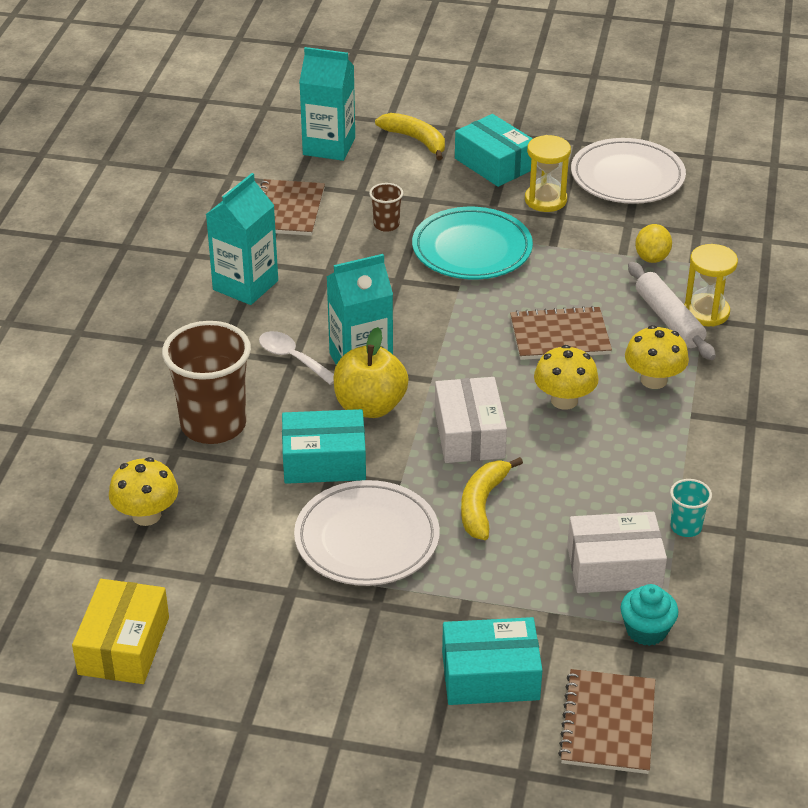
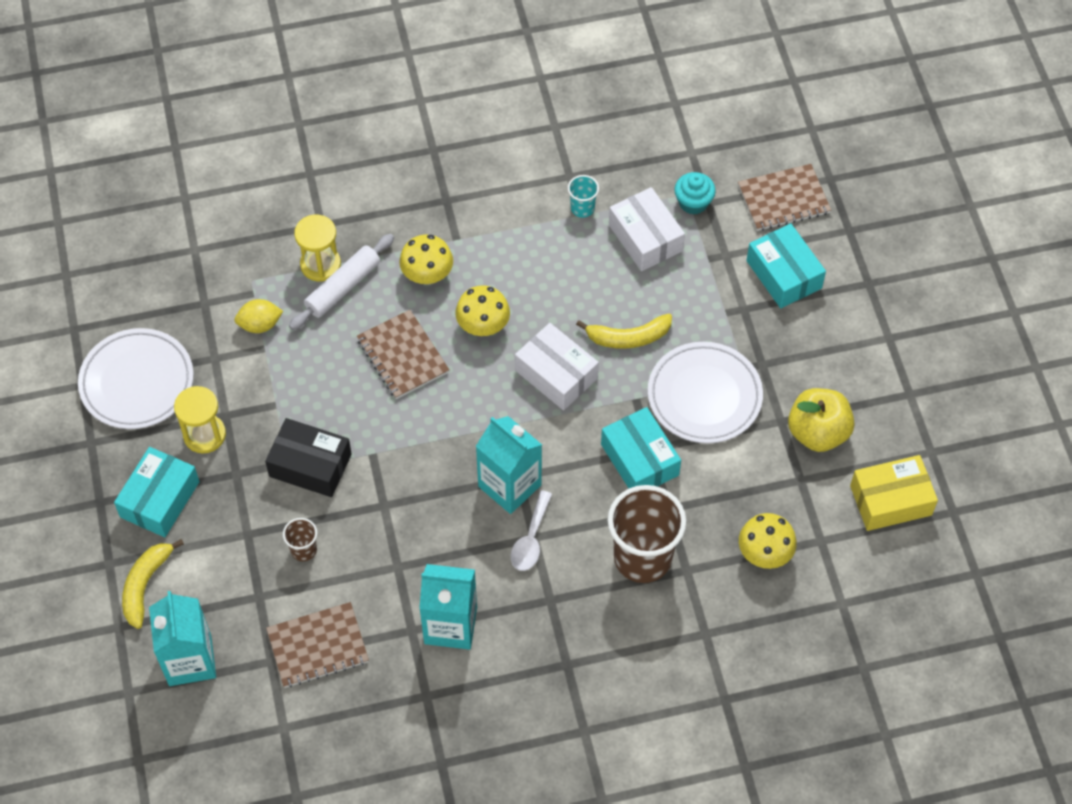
camera: 115 degrees left, 20 degrees up
(370, 406) = (560, 455): yellow apple -> yellow apple (817, 432)
(469, 434) = (556, 374): white box -> white box turned 75 degrees clockwise
(472, 249) = (310, 465): turquoise plate -> black box

